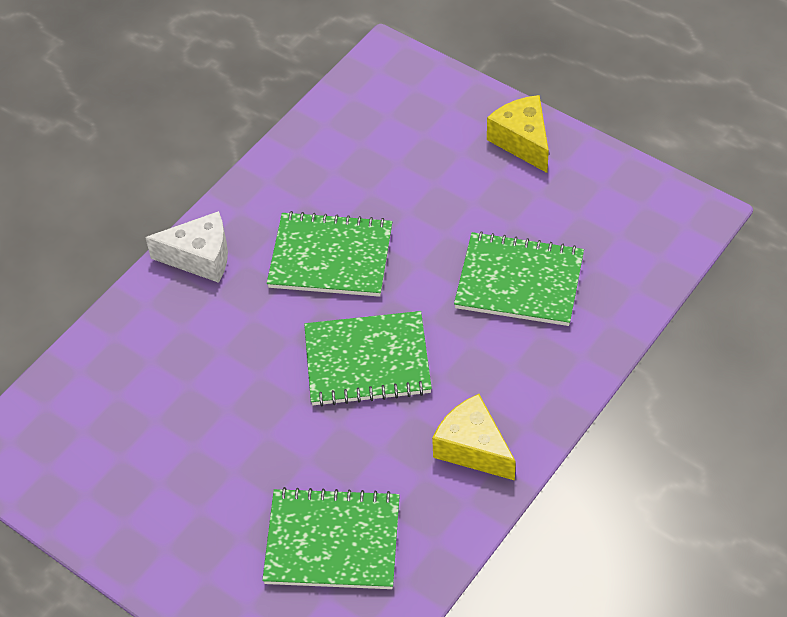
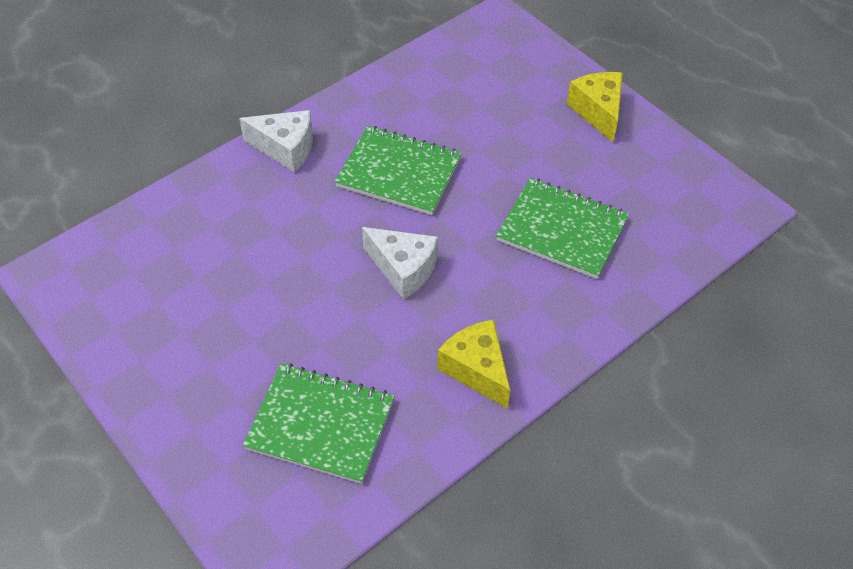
camera: 10 degrees right, 0 degrees up
(367, 361) = (403, 269): green notebook -> white cheese

